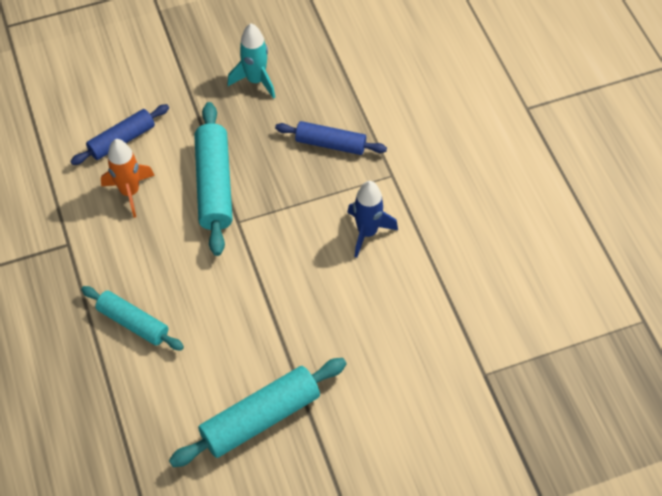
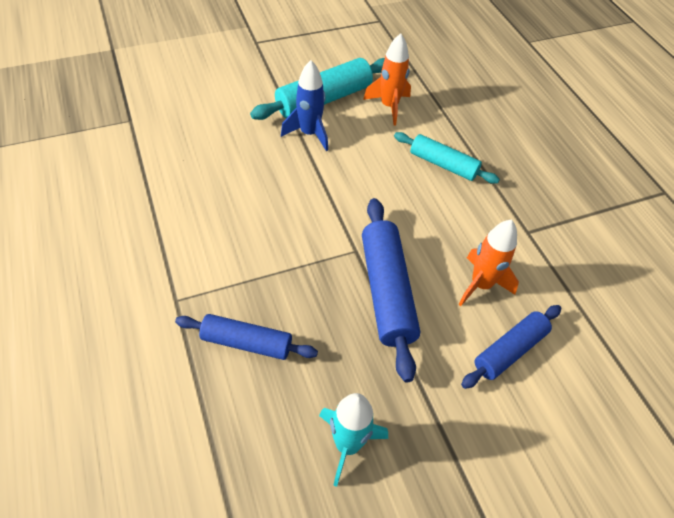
camera: 175 degrees right, 5 degrees down
(180, 409) = (389, 106): none -> orange rocket
(214, 185) = (387, 291): turquoise rolling pin -> blue rolling pin
(367, 232) = (215, 237): blue rocket -> blue rocket (309, 134)

